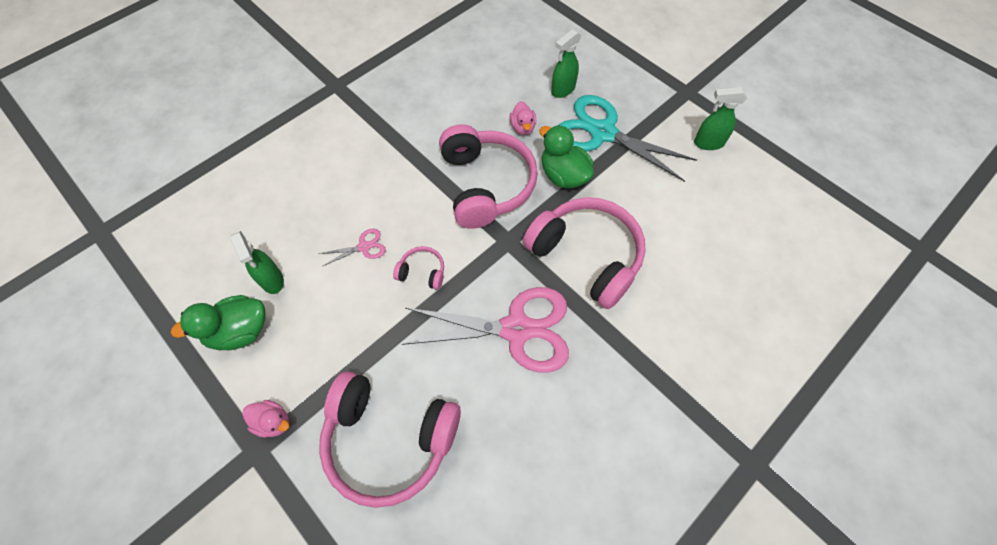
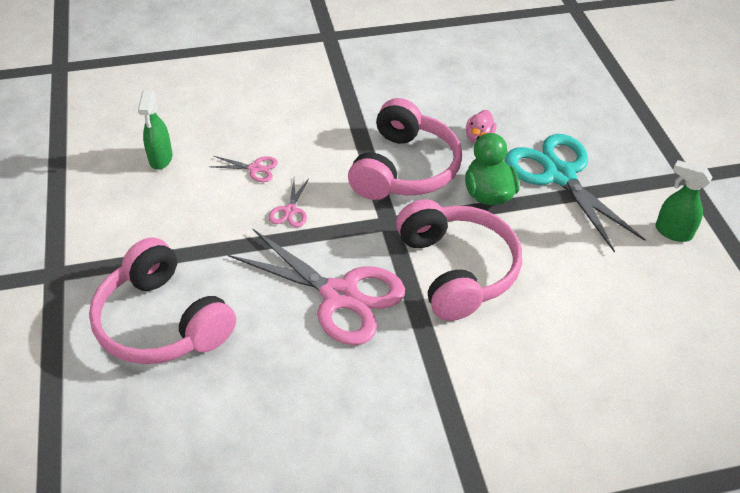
camera: 30 degrees right, 15 degrees down
(240, 331) = (107, 184): green duck -> none
(273, 422) = (82, 260): pink duck -> none
(422, 272) = (290, 211): pink headphones -> pink scissors
(562, 90) = (546, 122): green spray bottle -> none

